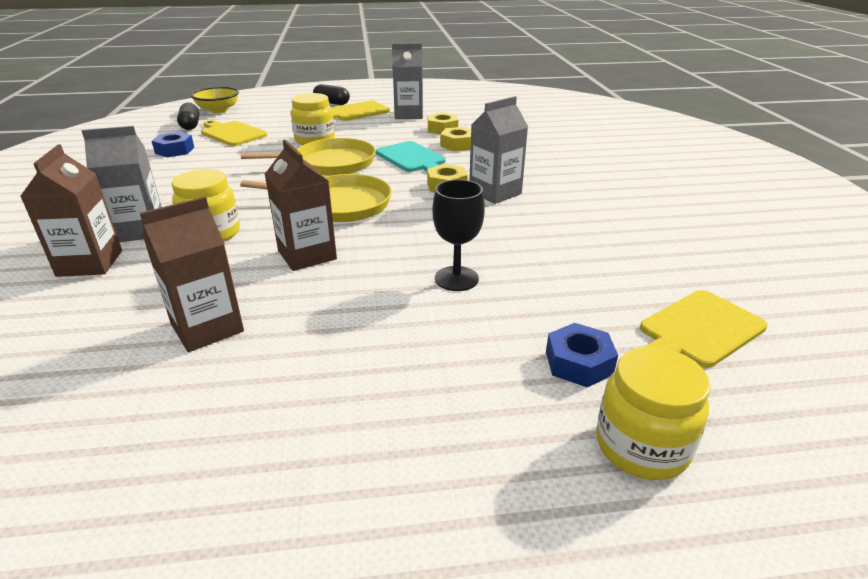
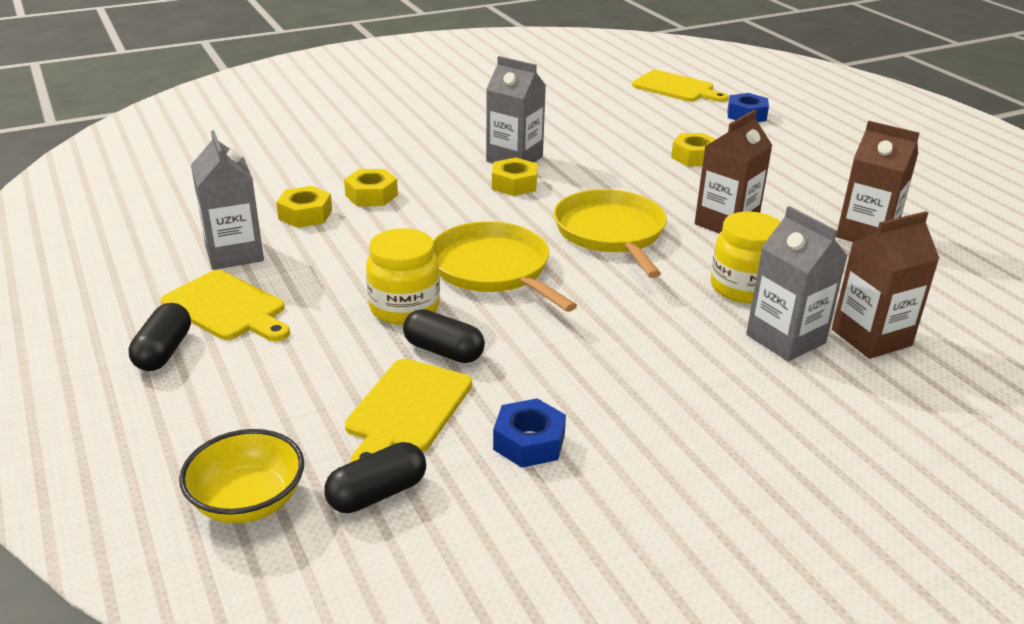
camera: 110 degrees left, 0 degrees up
(265, 144) = (443, 351): none -> black capsule
(412, 158) = (440, 217): turquoise cutting board -> none
(456, 279) = (694, 157): black goblet -> yellow nut
(641, 446) = (793, 101): yellow jar -> none

